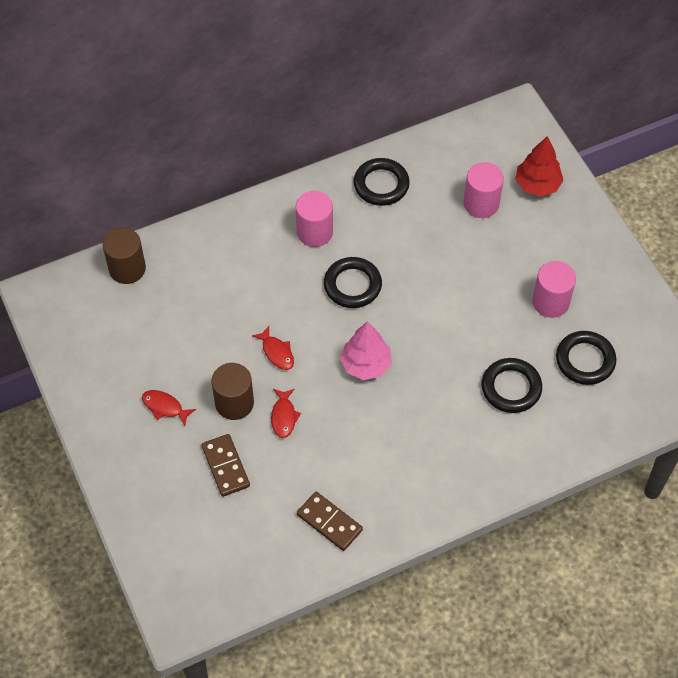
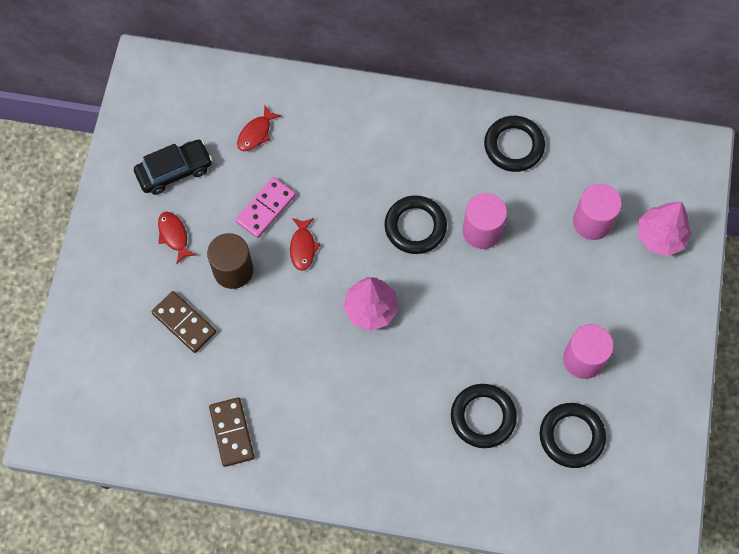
camera: 35 degrees right, 10 degrees up
(126, 359) = (174, 171): none -> black car
(127, 269) = (235, 88): brown cylinder -> none
(224, 342) = (266, 209): none -> pink domino
(225, 466) = (184, 323): brown domino -> brown domino turned 60 degrees counterclockwise
(284, 416) = (265, 310): red fish -> red fish (256, 133)
(314, 232) = (419, 155): pink cylinder -> pink cylinder (482, 231)
(537, 185) = (660, 236): red tree -> pink tree

